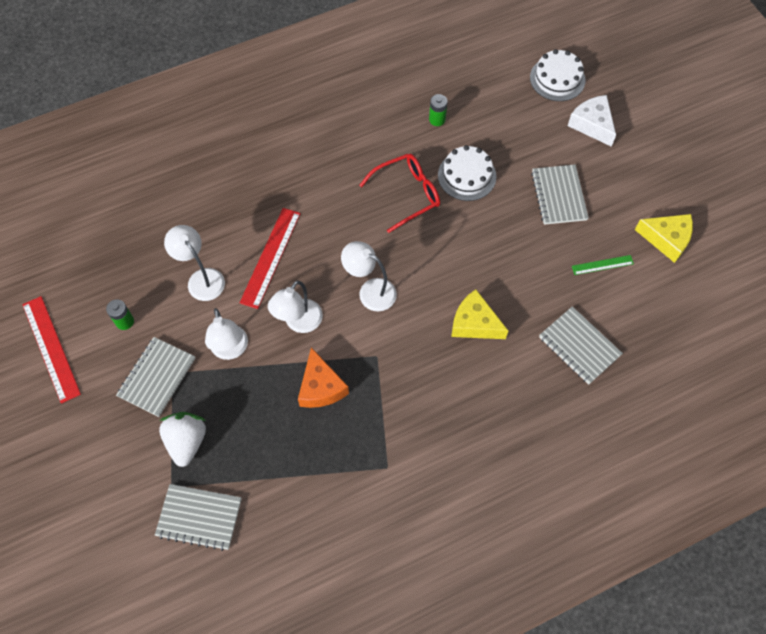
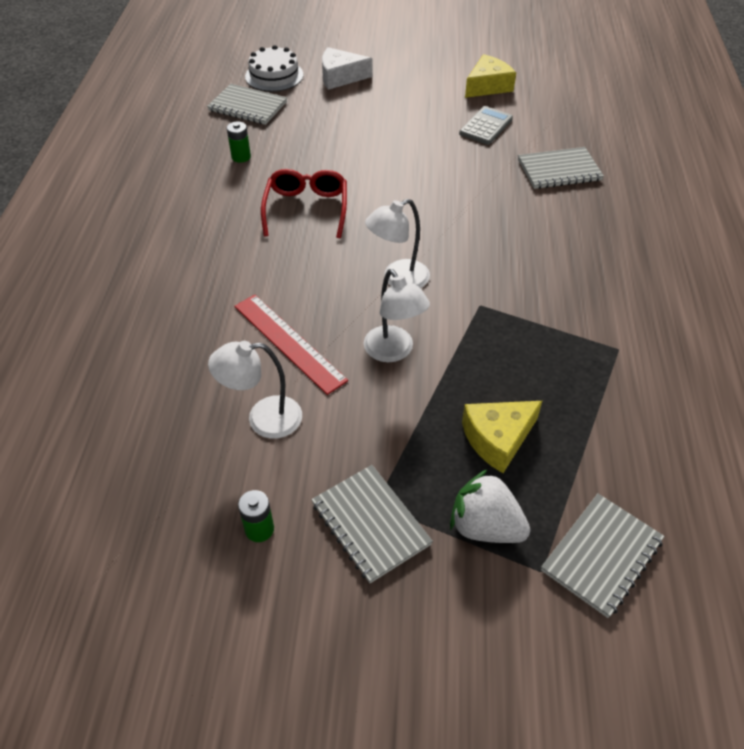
camera: 60 degrees left, 15 degrees down
(51, 348) = (231, 645): red ruler -> none
(231, 350) = (385, 428): white lamp -> none
(321, 387) = (489, 365): orange cheese -> none
(467, 176) = (323, 164): white cake -> none
(474, 323) = (490, 222): yellow cheese -> yellow cheese (498, 439)
(559, 196) = (395, 121): grey notebook -> grey notebook (248, 106)
(602, 265) = (486, 126): green ruler -> grey calculator

